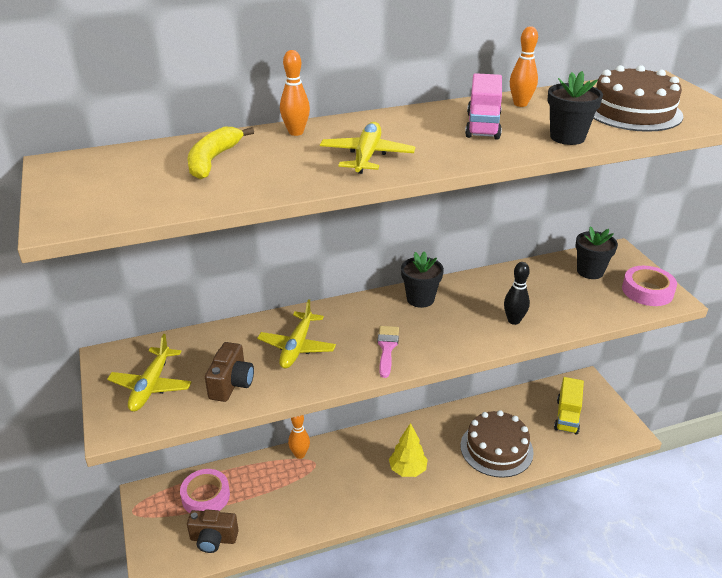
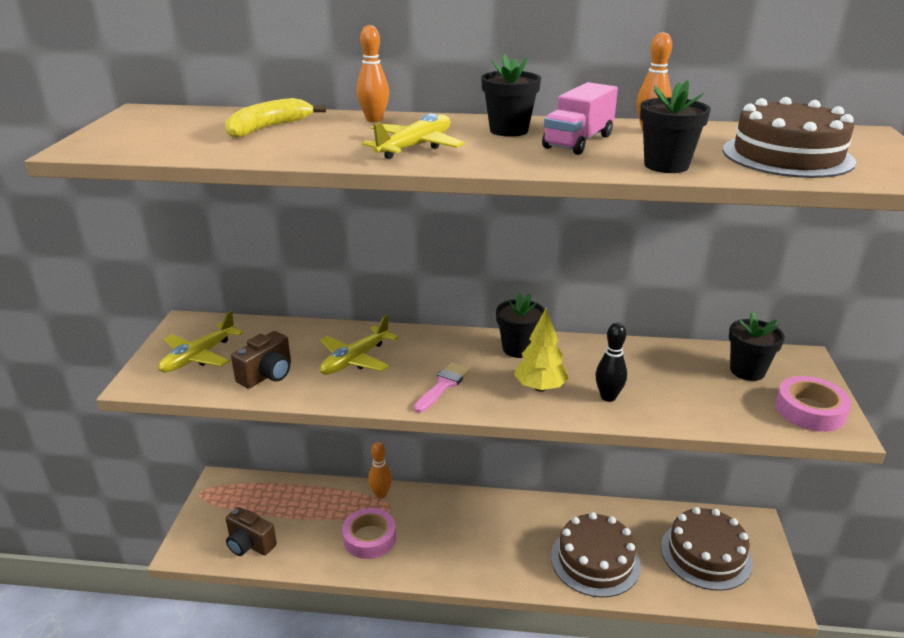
camera: 25 degrees right, 5 degrees down
(206, 496) = (269, 502): pink tape -> pink tape (369, 538)
(407, 470) = (480, 548): yellow tree -> yellow tree (540, 387)
(419, 124) = (509, 130): none -> black flower pot
(567, 416) = (705, 554): yellow truck -> brown cake

